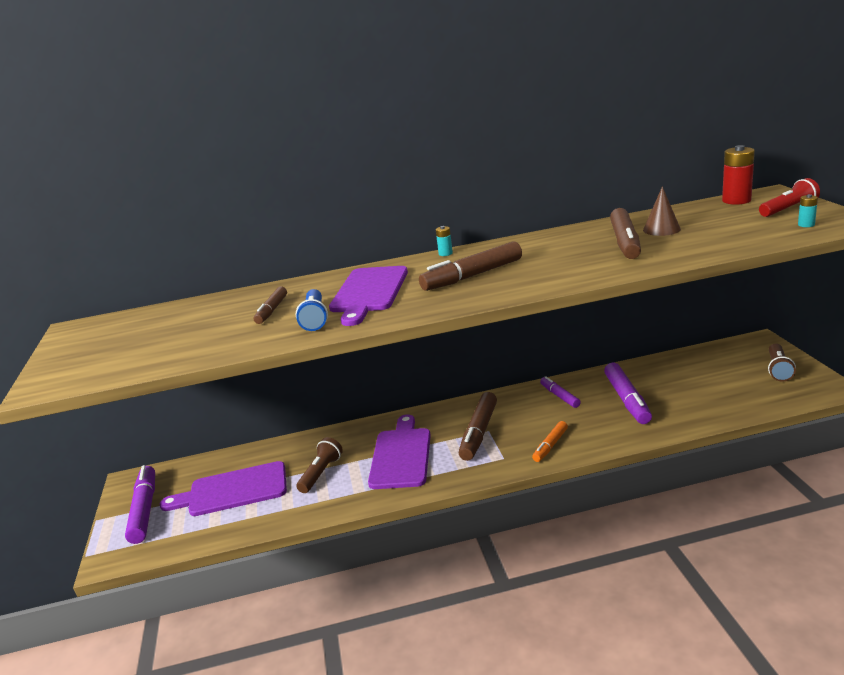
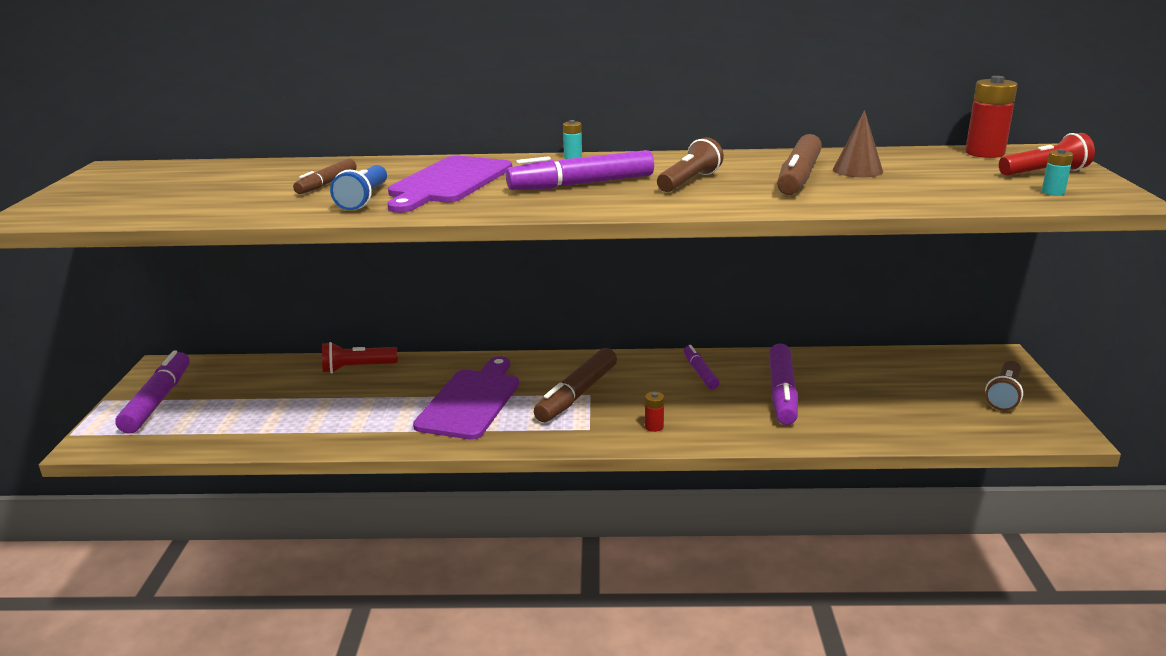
camera: 10 degrees right, 0 degrees up
(233, 490) = (262, 400): purple cutting board -> none
(294, 447) = (357, 368): none -> red flashlight
(321, 473) = (369, 402): brown flashlight -> brown flashlight (689, 181)
(472, 276) = (581, 184): brown marker -> purple marker
(550, 446) = (654, 426): orange marker -> red battery

